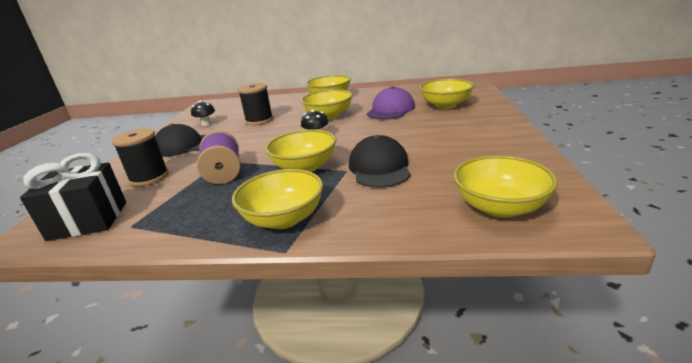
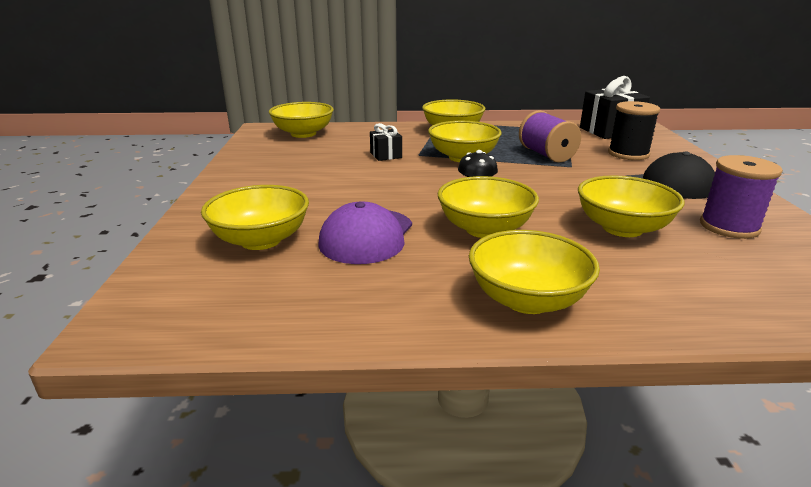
camera: 170 degrees right, 0 degrees up
(206, 124) = (729, 226): black mushroom -> purple spool
(259, 120) = (622, 228): black spool -> yellow bowl
(379, 168) = (386, 155): black cap -> black gift

